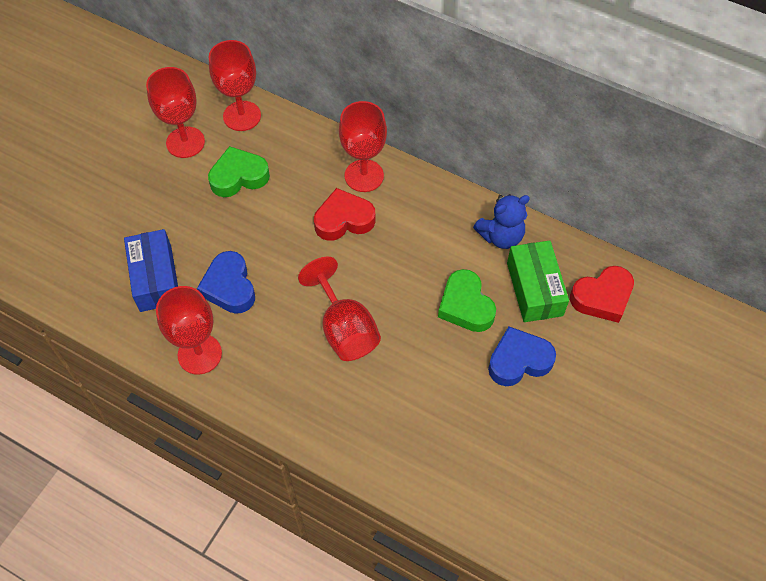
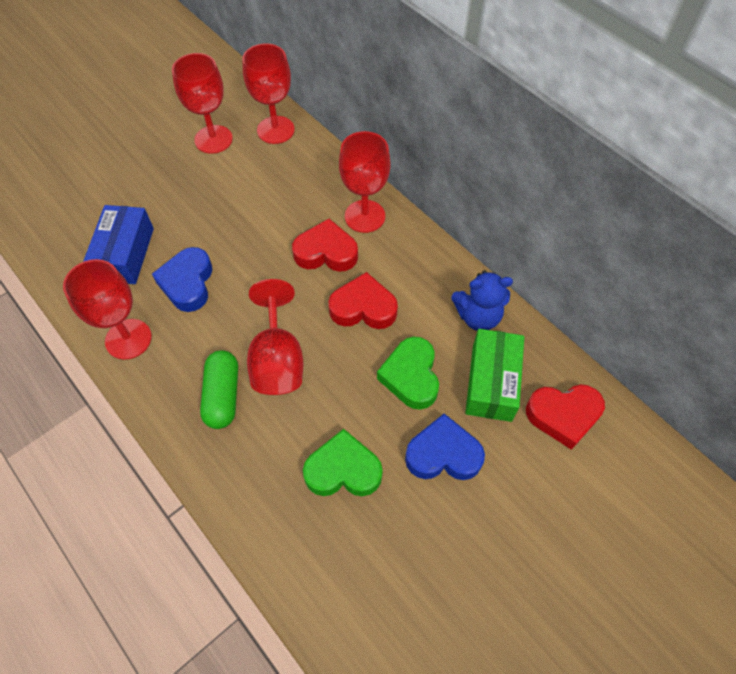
camera: 20 degrees right, 0 degrees up
(239, 176) = (246, 183): green heart -> green heart (343, 470)
(310, 375) = (223, 395): none -> green capsule
(399, 259) = (363, 308): none -> red heart

